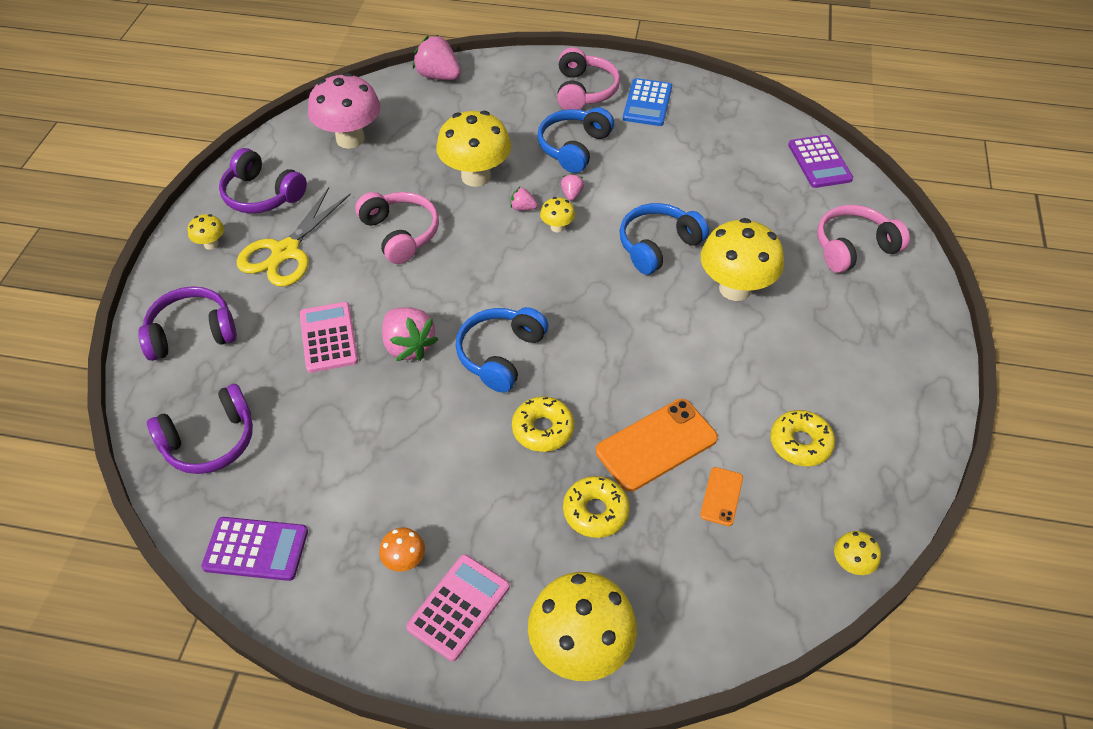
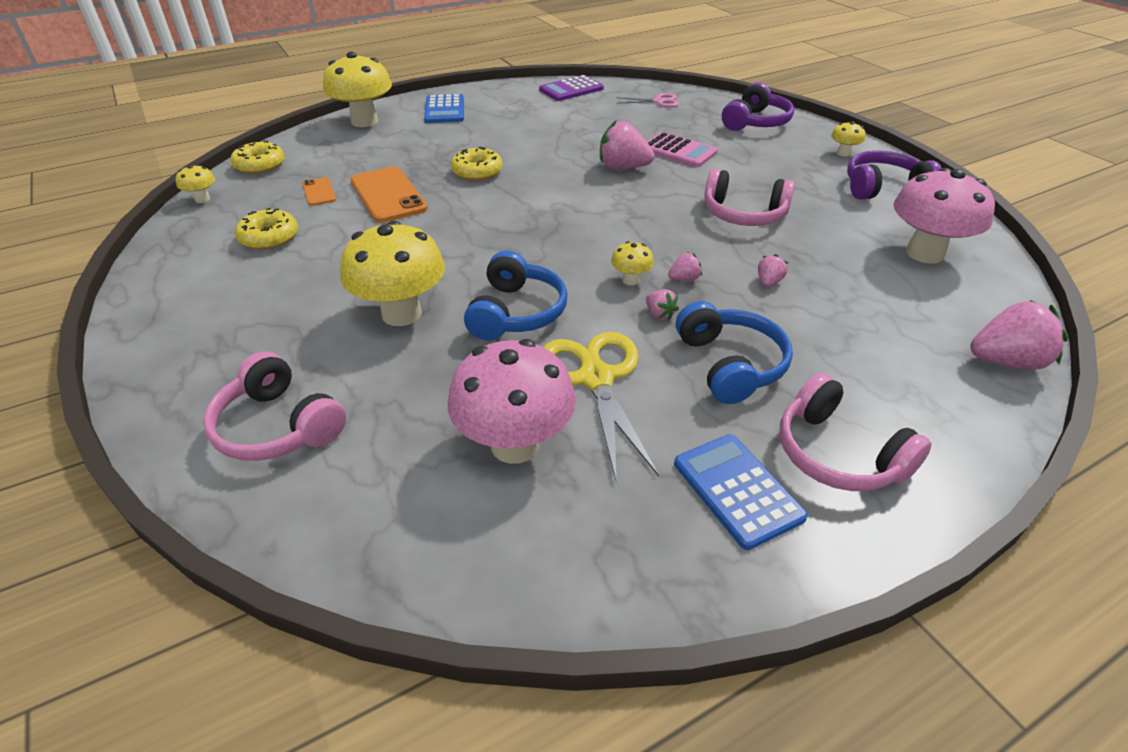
camera: 140 degrees right, 10 degrees down
(210, 441) = (658, 101): purple headphones -> pink scissors
(285, 252) = (792, 170): yellow scissors -> yellow scissors (596, 378)
(405, 561) = (492, 110): orange mushroom -> none
(459, 607) = (444, 110): pink calculator -> blue calculator
(476, 176) = (768, 282): yellow mushroom -> pink strawberry
(500, 355) = (555, 189): blue headphones -> none
(595, 511) = (402, 157): yellow donut -> yellow donut (260, 165)
(656, 445) = (388, 195): orange phone -> orange phone turned 45 degrees counterclockwise
(730, 171) = (515, 445): none -> pink mushroom
(819, 162) = (391, 543): purple calculator -> none
(853, 248) = (278, 426): pink headphones -> pink headphones turned 105 degrees clockwise

